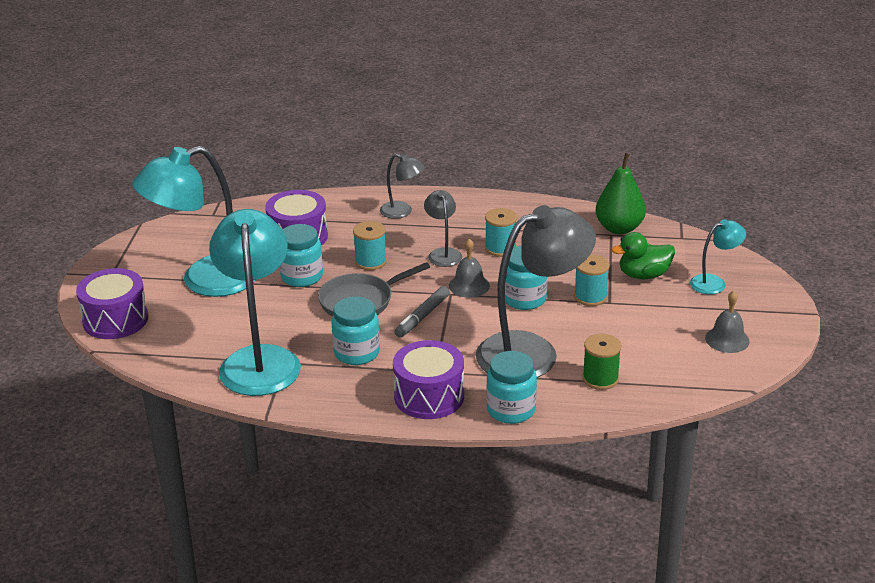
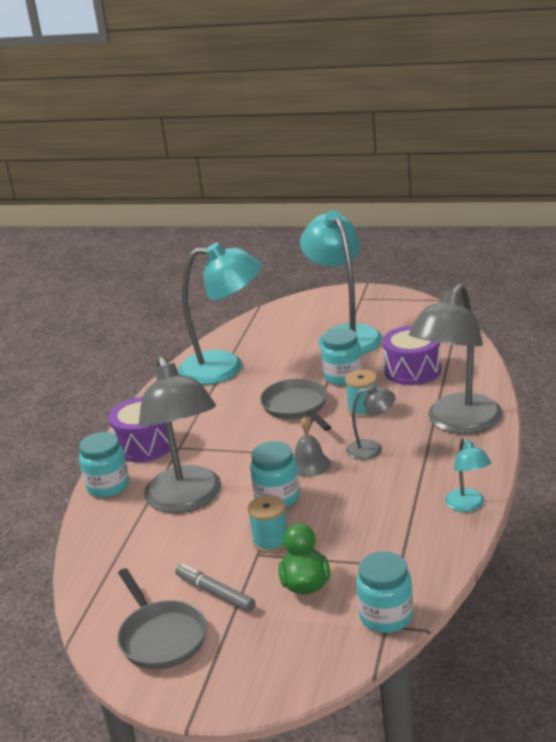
camera: 100 degrees right, 5 degrees down
(115, 320) = (297, 308): purple drum -> none
(357, 353) = (219, 409): turquoise jar -> turquoise jar (386, 616)
(402, 212) = (458, 423): grey lamp -> grey lamp, size x2.14
(422, 317) = (263, 439): grey marker -> grey marker (215, 593)
(500, 248) = (378, 484): turquoise spool -> none
(600, 379) = (130, 539): green spool -> none
(619, 228) = (413, 573): green pear -> none
(714, 283) = (277, 642): turquoise lamp -> turquoise lamp (468, 505)
(727, 339) = (161, 637): grey bell -> grey pan

